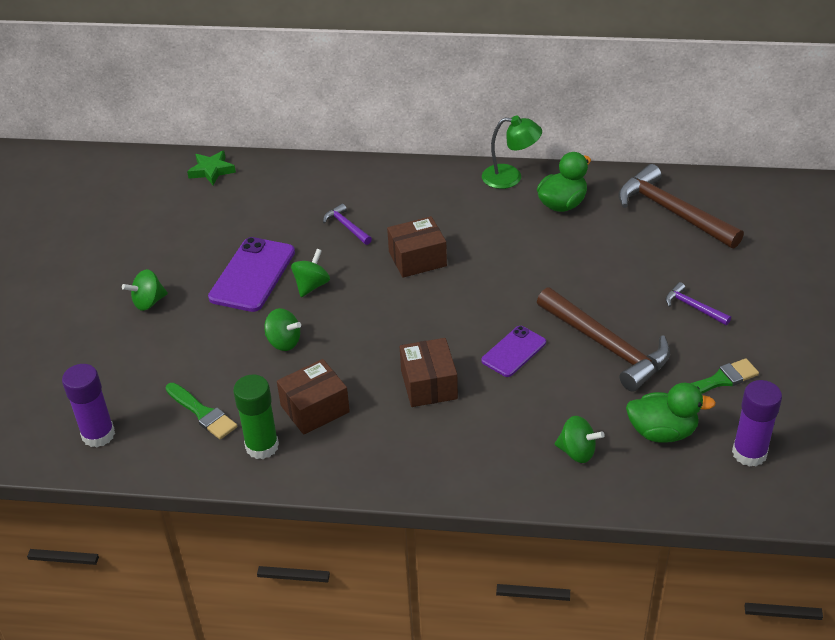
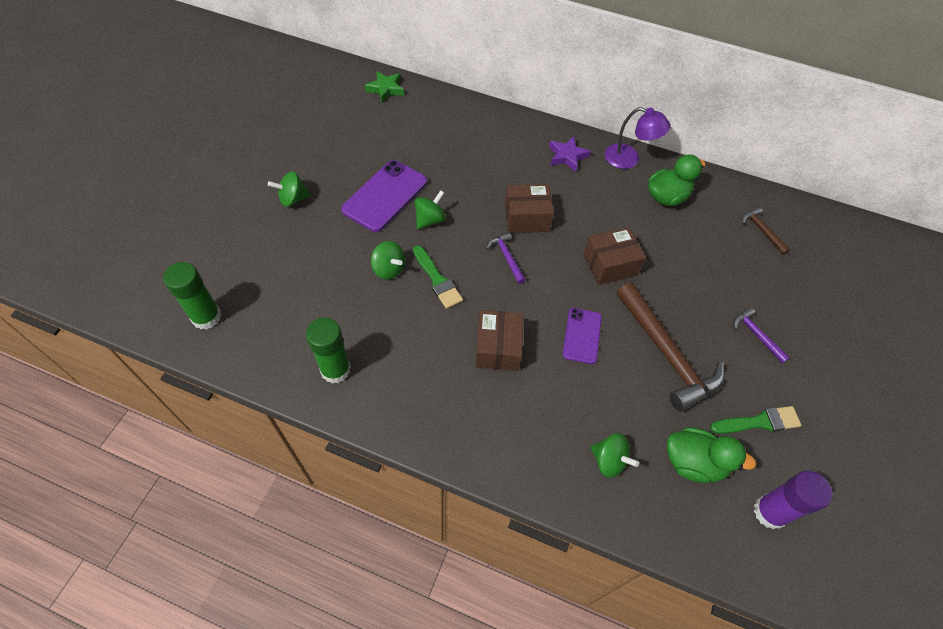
camera: 10 degrees right, 15 degrees up
(98, 435) = (206, 317): purple glue stick -> green glue stick
(202, 413) = (298, 321): green brush -> green brush (437, 280)
(315, 408) = (392, 344): brown box -> brown box (610, 264)
(346, 226) = (477, 170): purple hammer -> purple hammer (506, 257)
(441, 190) = (567, 156): none -> purple star
(510, 177) = (629, 159): green lamp -> purple lamp
(514, 352) = (582, 336): purple phone -> purple phone turned 45 degrees counterclockwise
(672, 212) = (762, 230): brown hammer -> brown hammer, size x0.47

